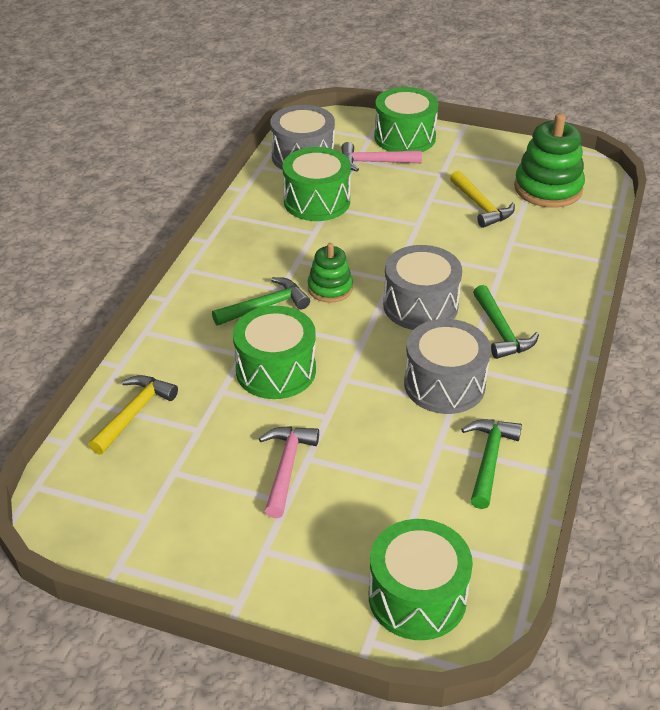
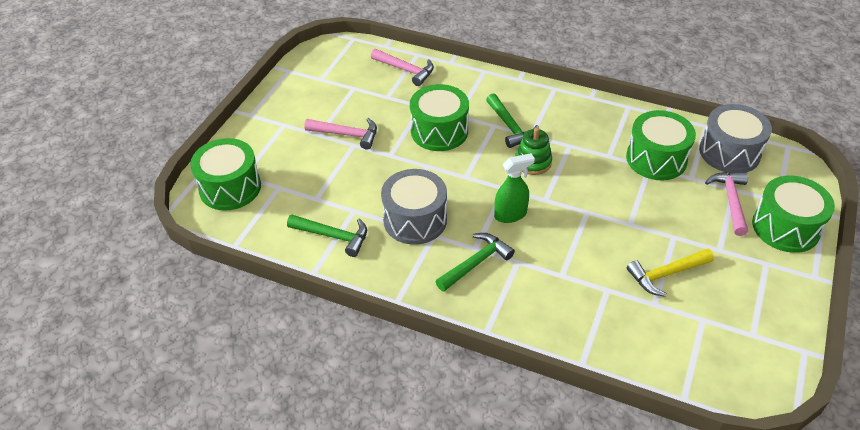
camera: 95 degrees right, 5 degrees up
(134, 413) = (405, 70): yellow hammer -> pink hammer
(420, 306) = (510, 214): grey drum -> green spray bottle
(500, 331) = (476, 263): green hammer -> green hammer turned 150 degrees clockwise
(548, 188) = (710, 337): green stacking toy -> none

